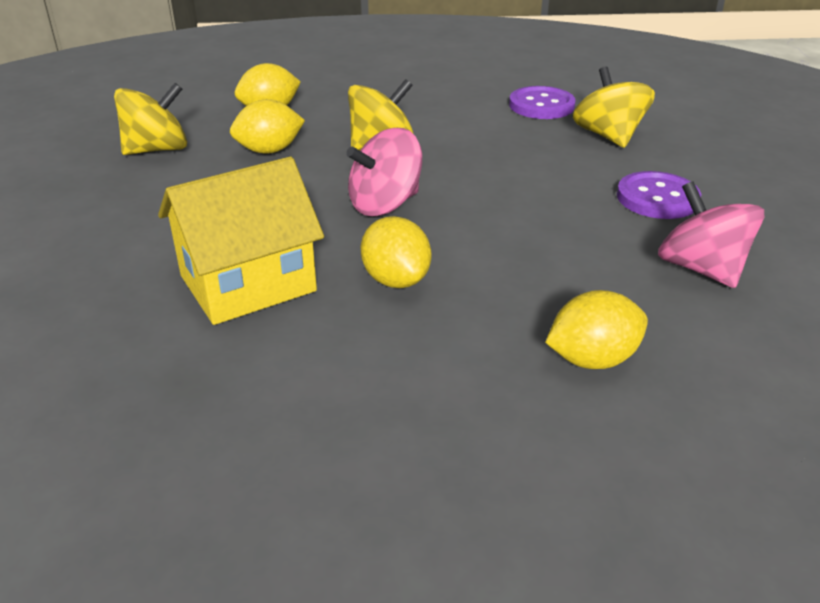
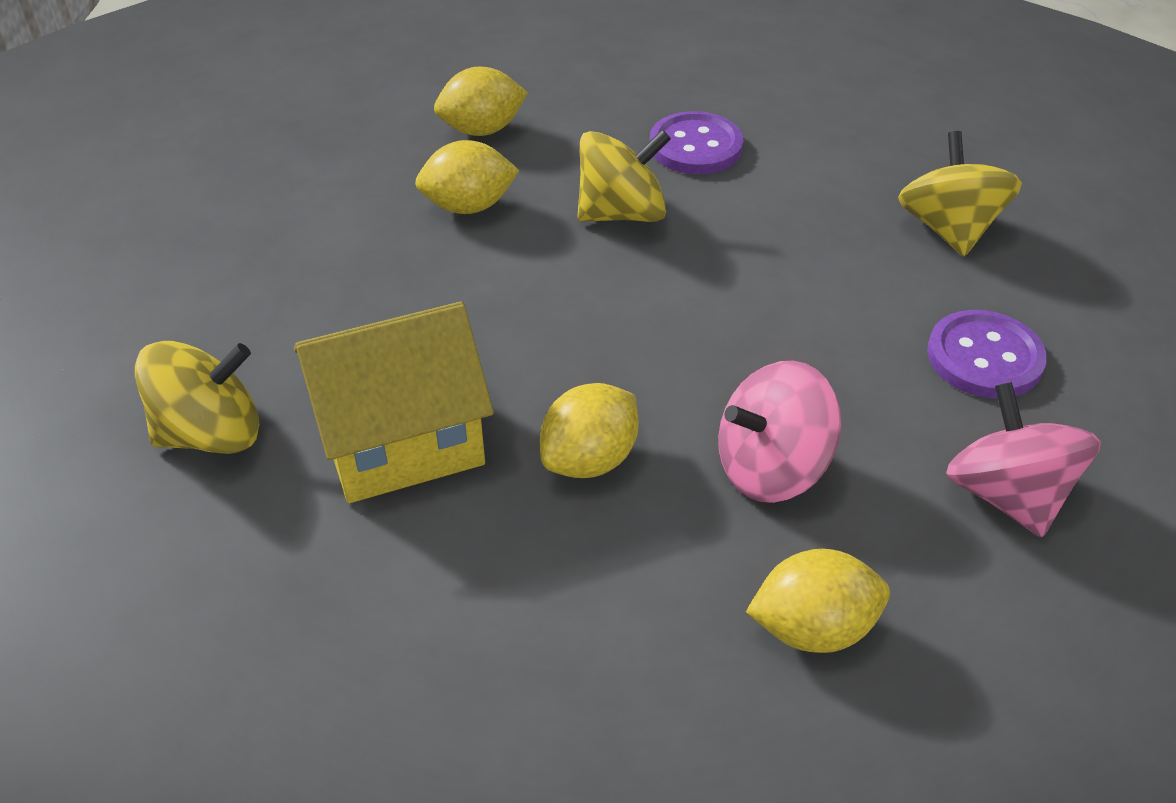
camera: 10 degrees right, 10 degrees up
(157, 149) = (322, 188): yellow spinning top -> yellow spinning top (211, 434)
(385, 204) = (603, 324): pink spinning top -> pink spinning top (771, 468)
(396, 280) = (590, 459): yellow lemon -> yellow lemon turned 60 degrees clockwise
(541, 105) = (867, 157): purple button -> purple button (695, 146)

